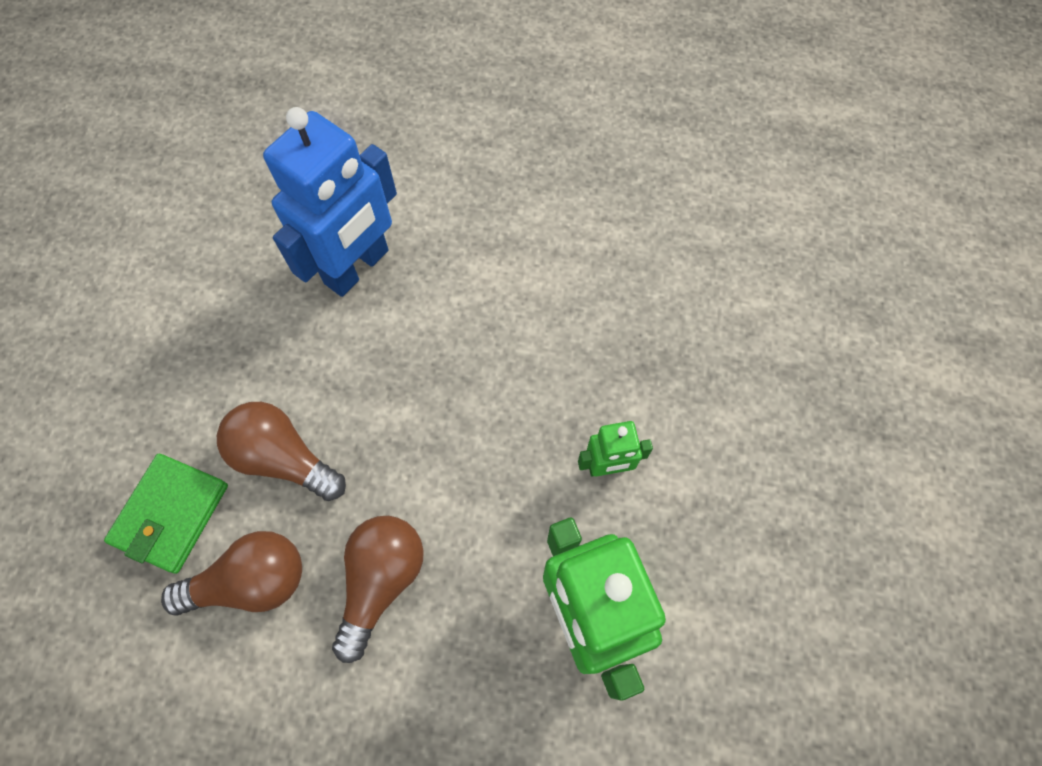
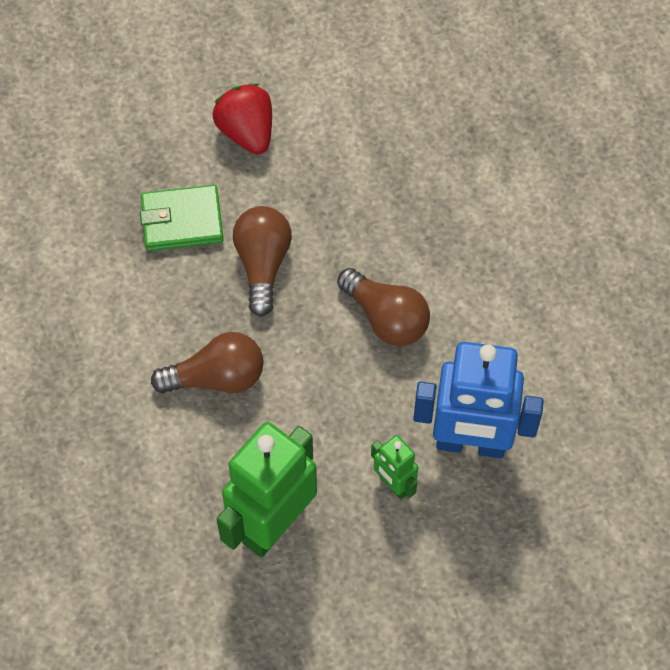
camera: 60 degrees right, 5 degrees down
(122, 389) = (247, 132): none -> red strawberry
(252, 581) = (168, 298): brown light bulb -> brown light bulb (386, 318)
(357, 267) = (441, 221): blue robot -> blue robot (470, 444)

